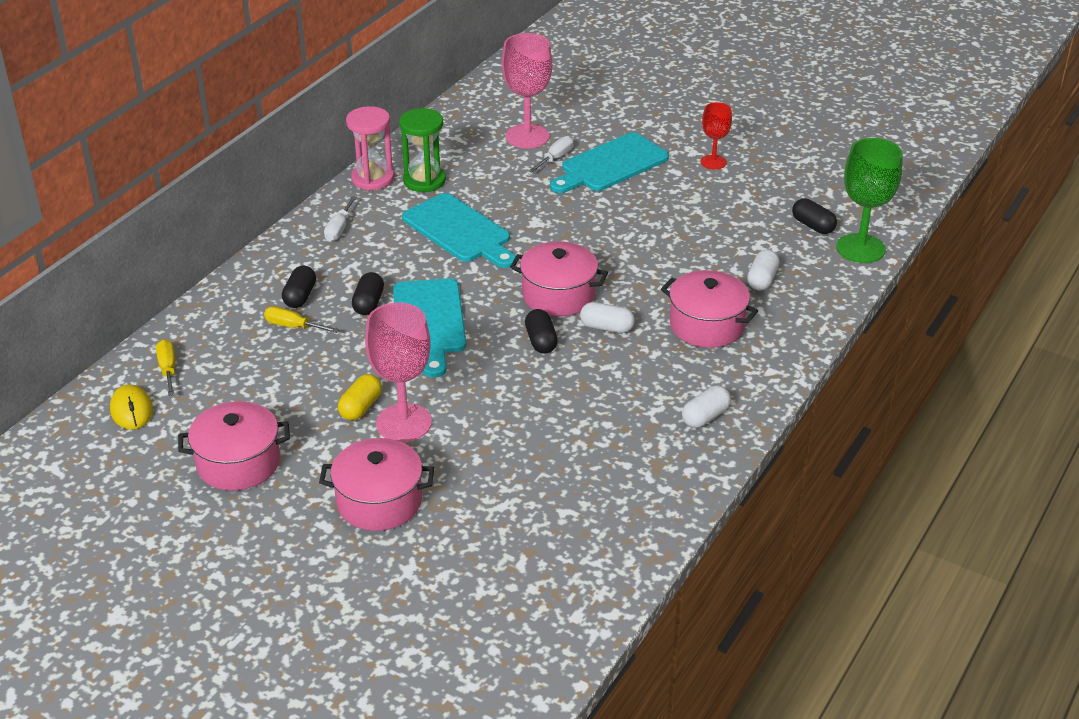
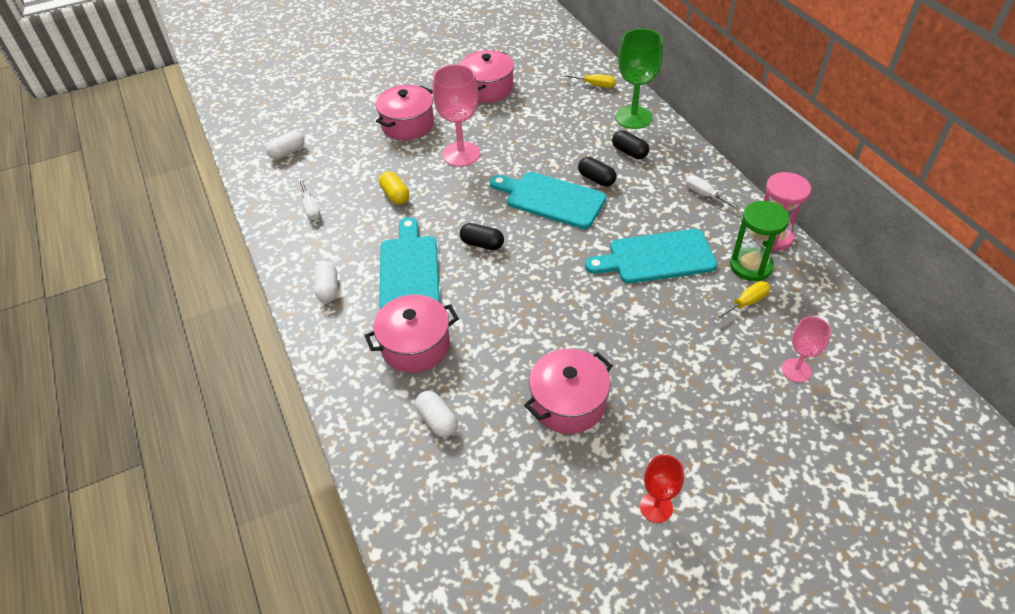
camera: 125 degrees right, 10 degrees up
(131, 410) = (567, 66): yellow mouse -> none
(293, 326) = (597, 140): yellow screwdriver -> yellow screwdriver (746, 302)
(360, 407) = (492, 142): yellow capsule -> yellow capsule (395, 195)
(527, 136) = (796, 370): pink goblet -> pink goblet, size x0.58
(556, 158) = (741, 373): white screwdriver -> white screwdriver (311, 208)
(558, 295) = (527, 277): pink pot -> pink pot (568, 403)
(607, 327) = (465, 285): white capsule -> white capsule (287, 152)
(610, 165) = (702, 411): turquoise cutting board -> turquoise cutting board (409, 270)
(813, 226) = (481, 522): black capsule -> none
(860, 248) = (414, 539): green goblet -> green goblet (633, 117)

